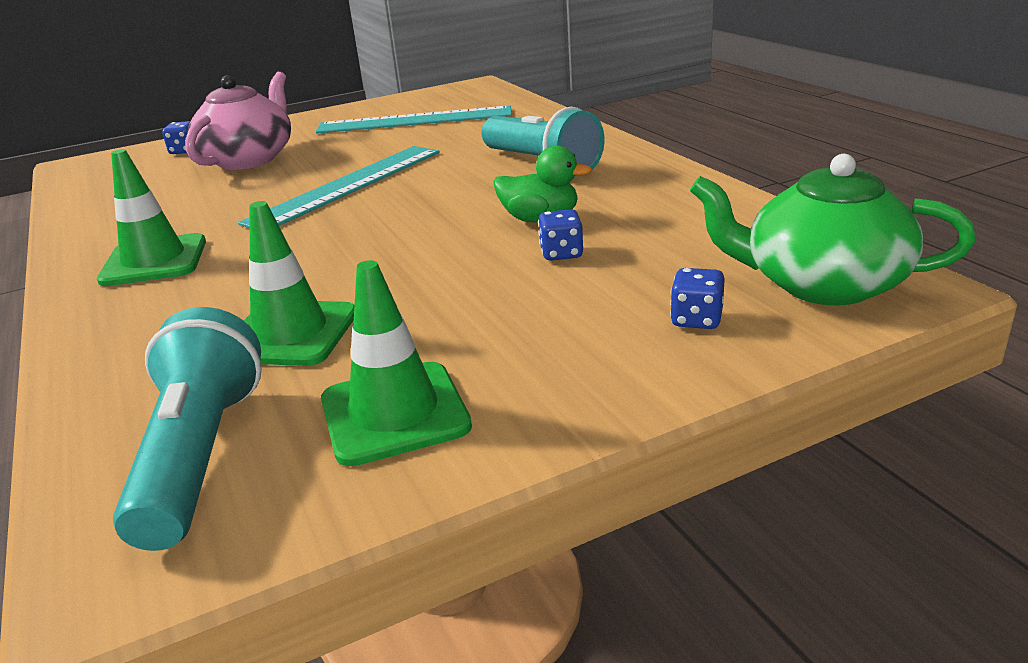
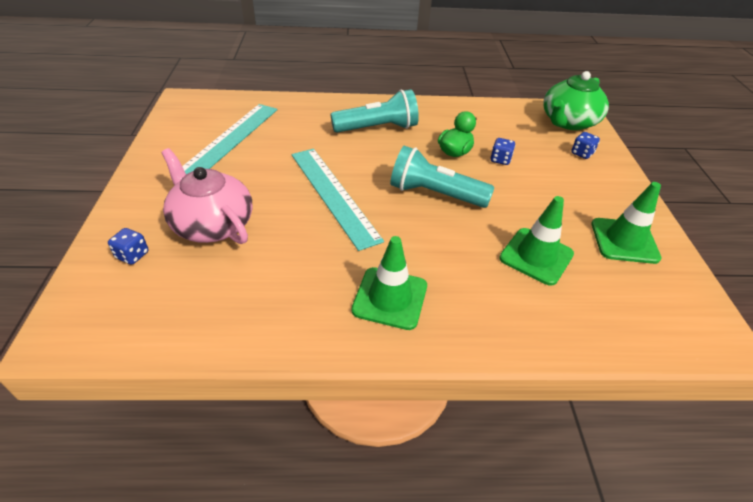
camera: 70 degrees left, 15 degrees up
(200, 456) = (641, 303): turquoise flashlight -> turquoise flashlight (435, 194)

